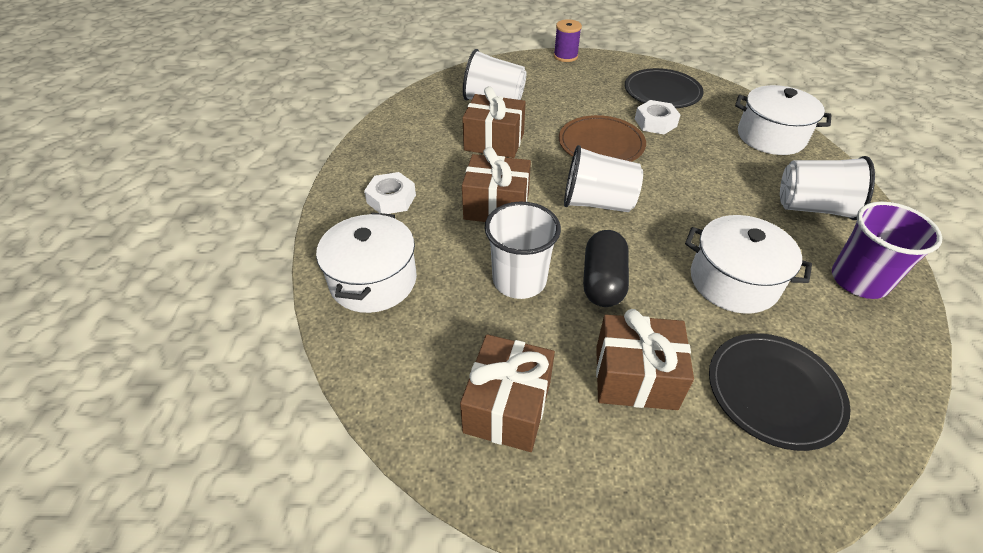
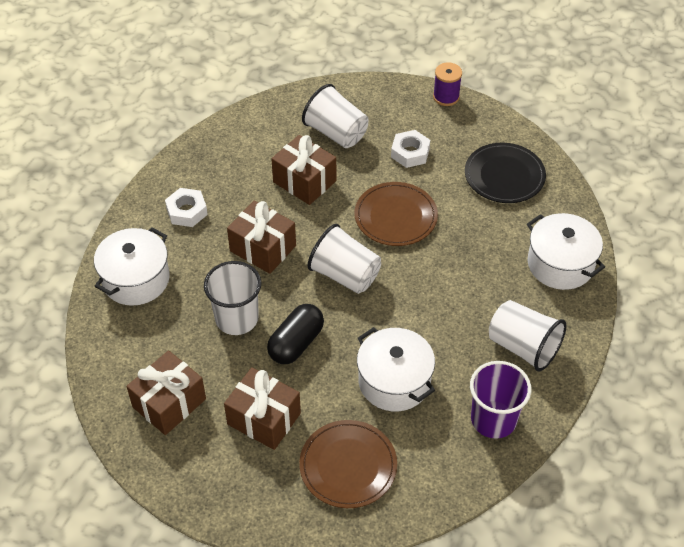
camera: 25 degrees right, 5 degrees up
(655, 122) = (465, 210): white nut -> white nut (410, 153)
(774, 392) = (348, 466): black plate -> brown plate

